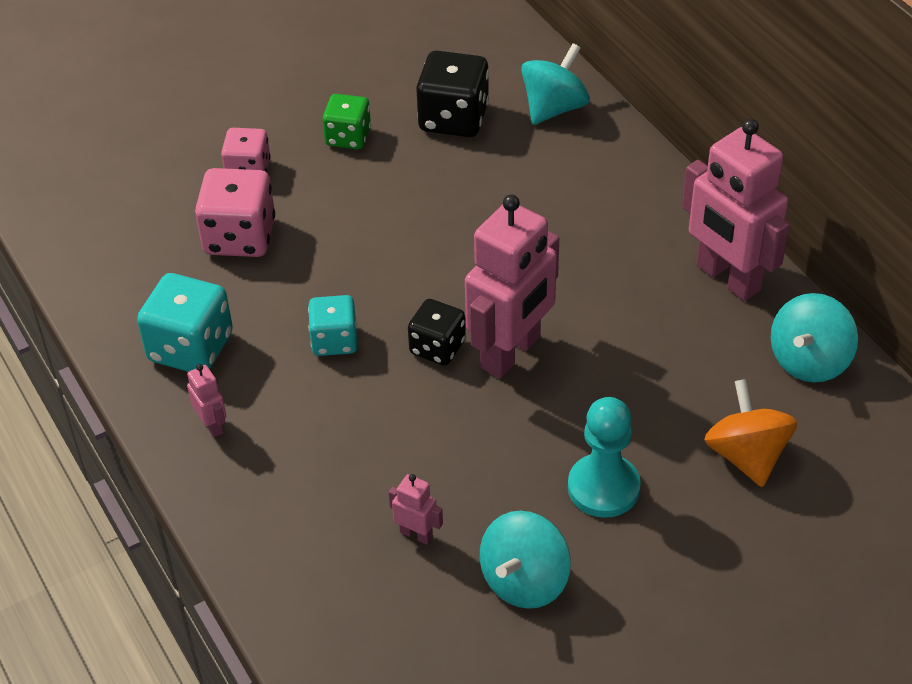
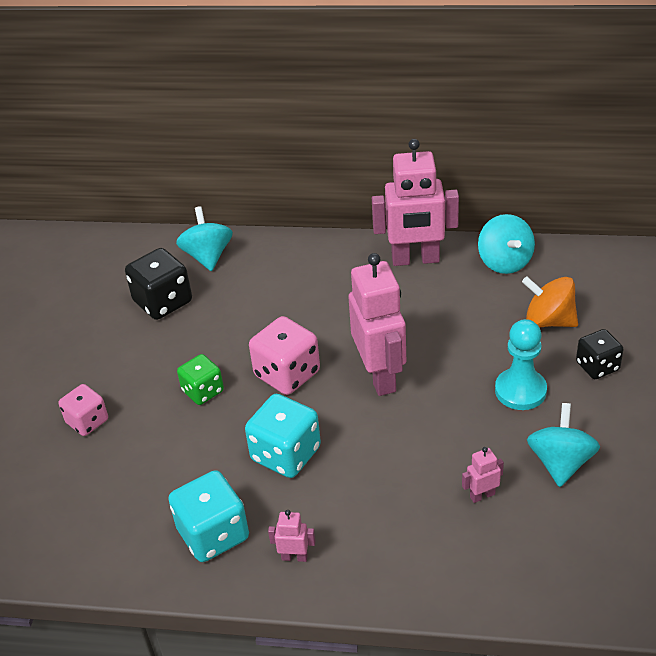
camera: 50 degrees left, 5 degrees down
(239, 237) = (142, 456): pink dice -> pink dice (287, 374)
(334, 341) = (286, 454): turquoise dice -> turquoise dice, size x1.56
(348, 137) = (118, 357): green dice -> green dice (203, 391)
(437, 347) = (342, 407): black dice -> black dice (597, 366)
(524, 581) = (560, 462): turquoise spinning top -> turquoise spinning top turned 150 degrees counterclockwise

